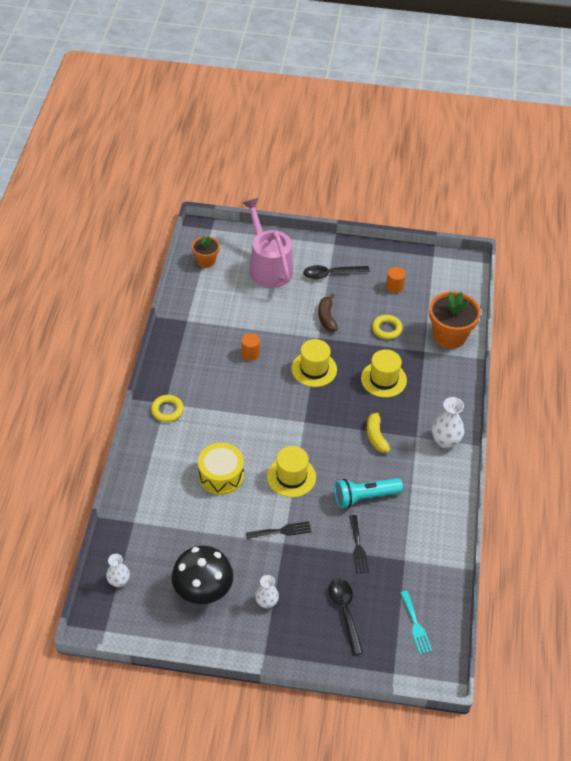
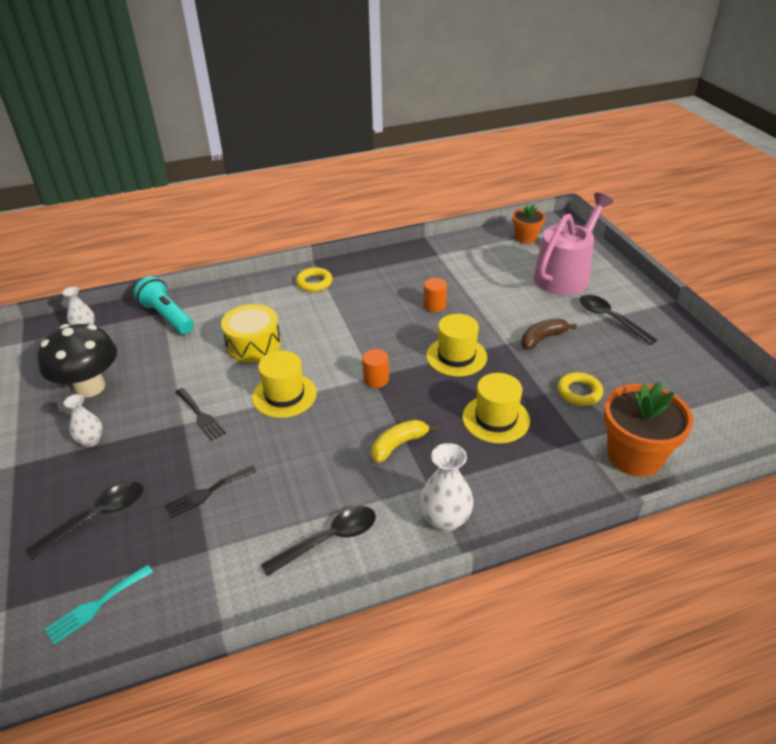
camera: 65 degrees right, 10 degrees down
(365, 497) = (292, 470): turquoise flashlight -> turquoise flashlight (167, 317)
(394, 287) = (654, 374): orange cylinder -> orange cylinder (376, 379)
(429, 499) = (329, 539): none -> black spoon

